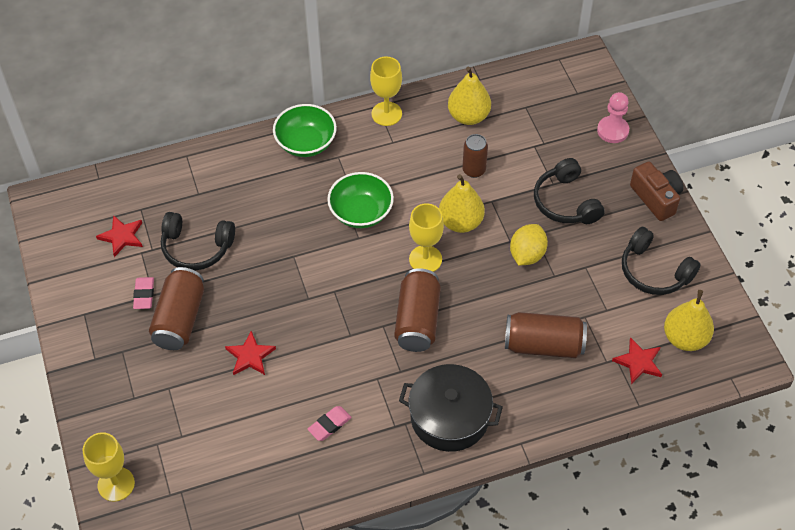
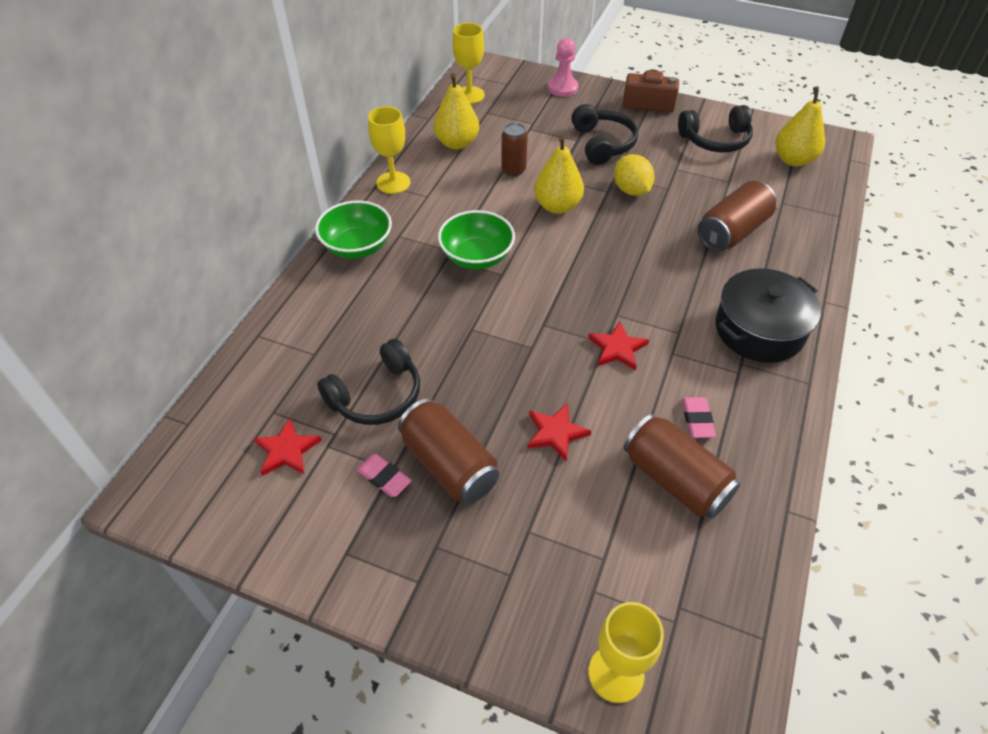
camera: 50 degrees left, 5 degrees down
(417, 320) = (633, 289): brown can -> brown can (675, 480)
(425, 259) = (572, 247): yellow goblet -> yellow goblet (469, 95)
(566, 202) = (602, 144): black headphones -> black headphones turned 120 degrees counterclockwise
(638, 362) = (795, 193): red star -> red star (617, 348)

